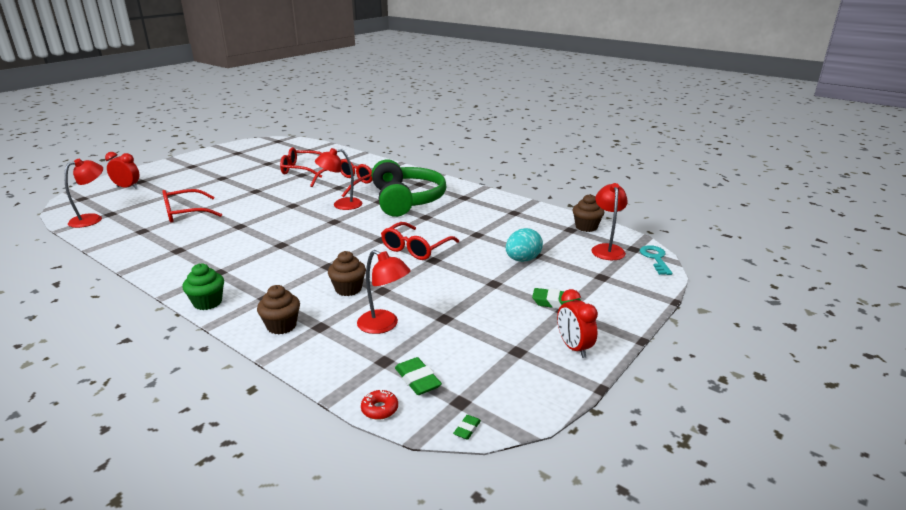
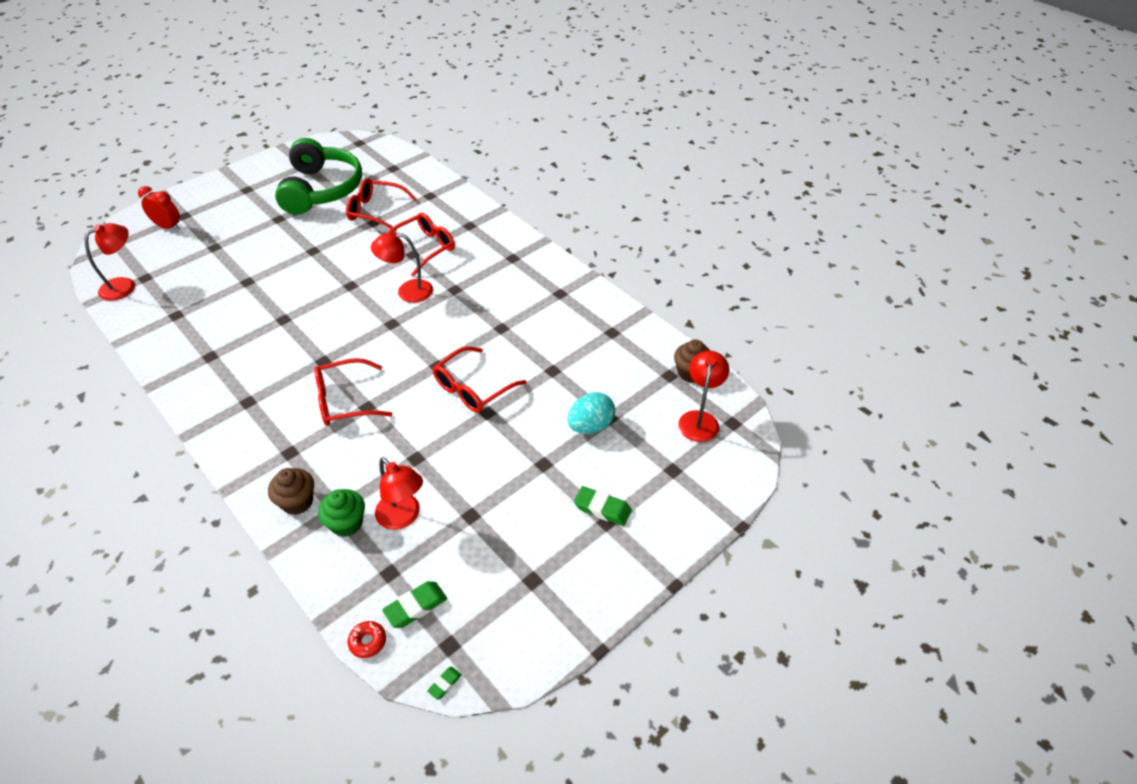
camera: 10 degrees right, 20 degrees up
(185, 213) = (227, 287): red glasses -> red glasses (345, 401)
(207, 302) = (228, 452): green cupcake -> green cupcake (346, 523)
(348, 289) = (380, 451): brown cupcake -> none
(406, 200) = (488, 291): green headphones -> green headphones (321, 189)
(417, 380) = (415, 607): green eraser -> green eraser turned 75 degrees clockwise
(574, 347) = (595, 584): red clock -> none
(655, 258) = (751, 445): turquoise key -> none

